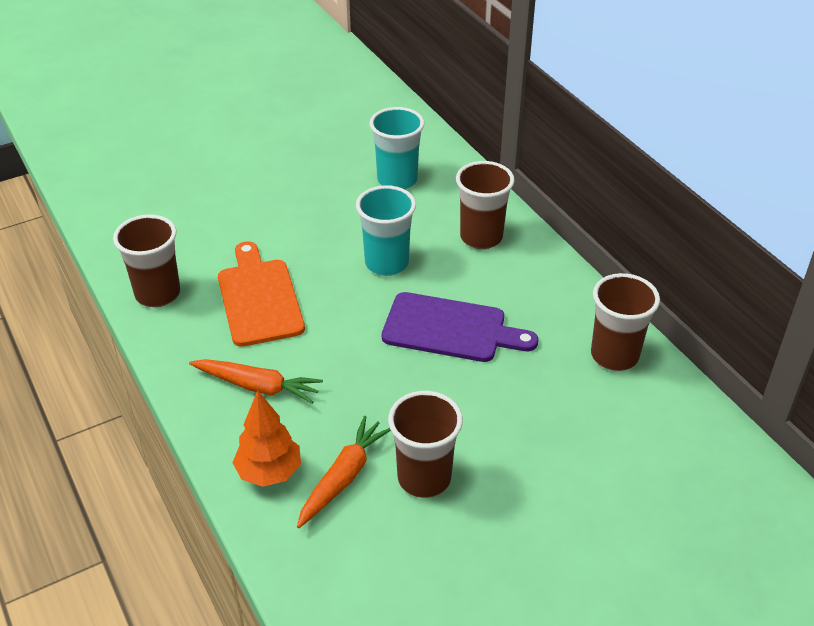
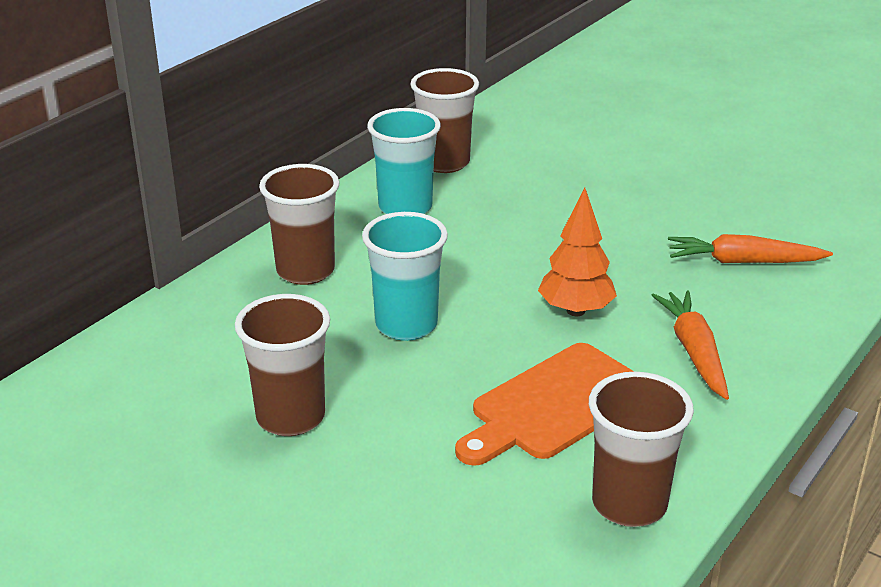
camera: 115 degrees left, 10 degrees down
(269, 472) = (789, 304): orange tree -> orange tree (575, 311)
(397, 180) = (212, 368): turquoise cup -> turquoise cup (405, 208)
(424, 478) = (694, 221): brown cup -> brown cup (290, 417)
(450, 329) = (485, 254): purple cutting board -> none

